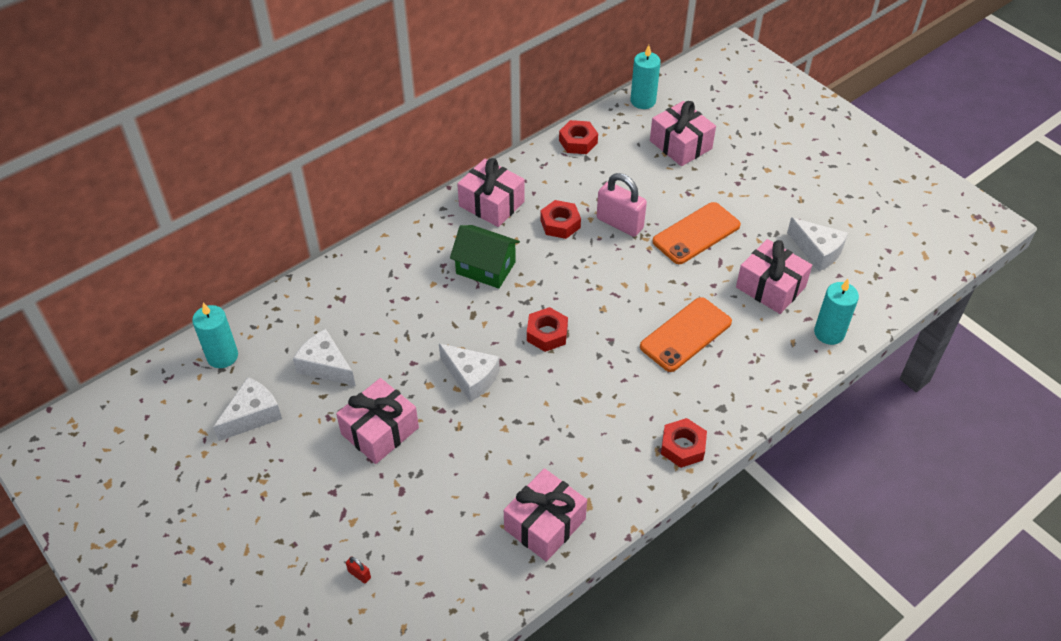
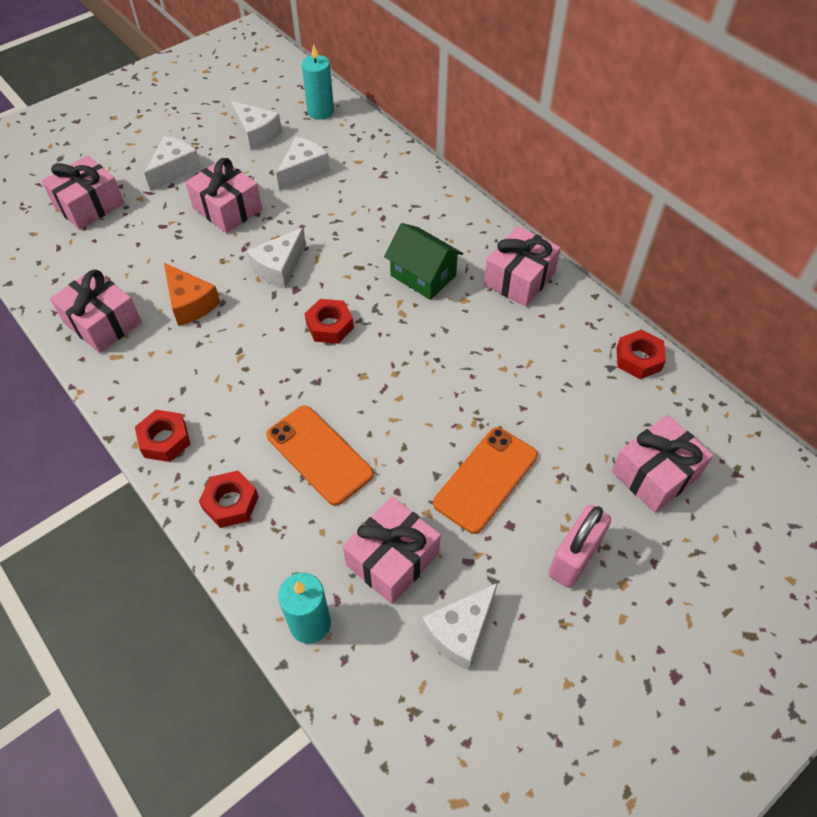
camera: 90 degrees right, 5 degrees up
(305, 492) = (174, 169): none -> white cheese
(359, 574) = (89, 205): red padlock -> pink gift
(486, 268) = (423, 275): green house -> green house turned 75 degrees counterclockwise
(518, 448) = (190, 303): none -> orange cheese
(560, 224) = (493, 339): red nut -> red nut (231, 503)
(619, 223) = (498, 397): pink padlock -> pink padlock (574, 558)
(643, 101) = (738, 434): turquoise candle -> none
(696, 233) = (485, 479): orange phone -> orange phone turned 75 degrees clockwise

